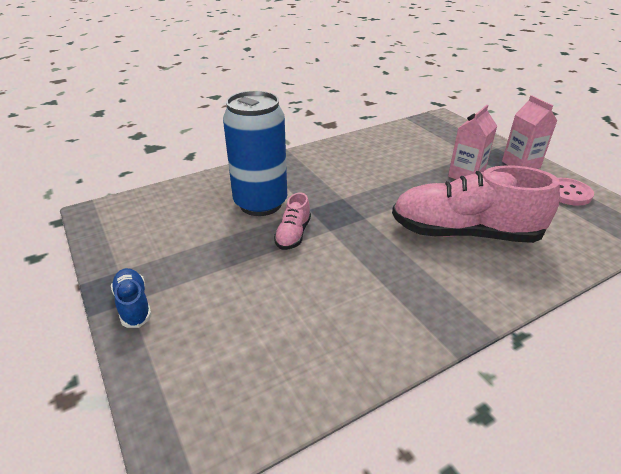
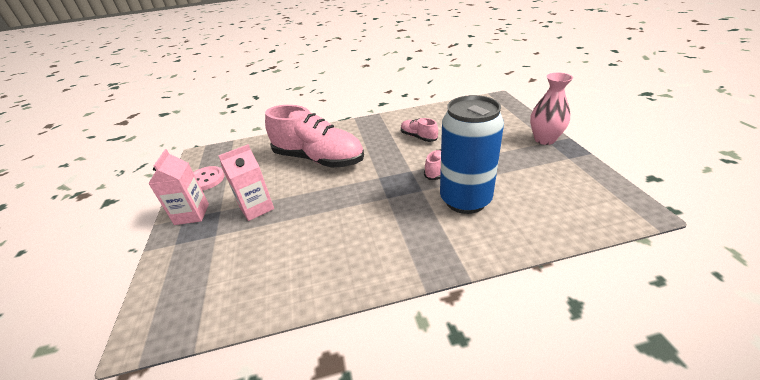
camera: 160 degrees left, 0 degrees up
(133, 305) = (544, 139): blue shoe -> pink vase
(341, 290) = (418, 137): none -> pink shoe

